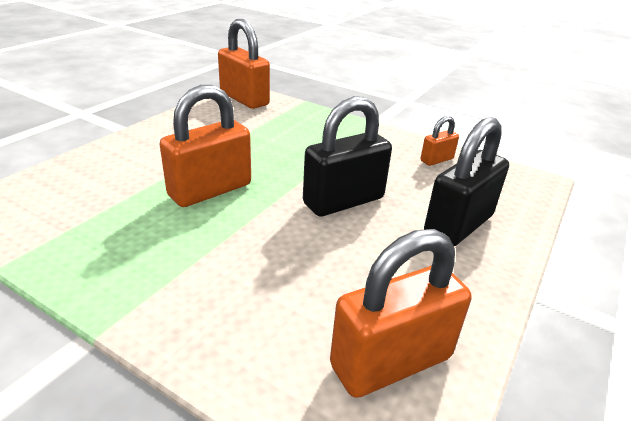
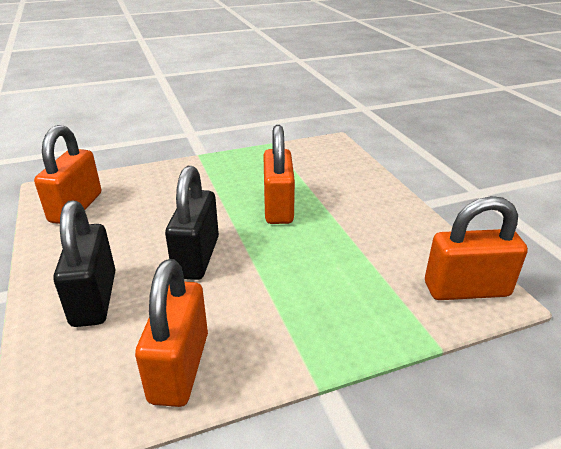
camera: 130 degrees right, 0 degrees up
(436, 160) = (180, 367): orange padlock -> orange padlock, size x1.97

